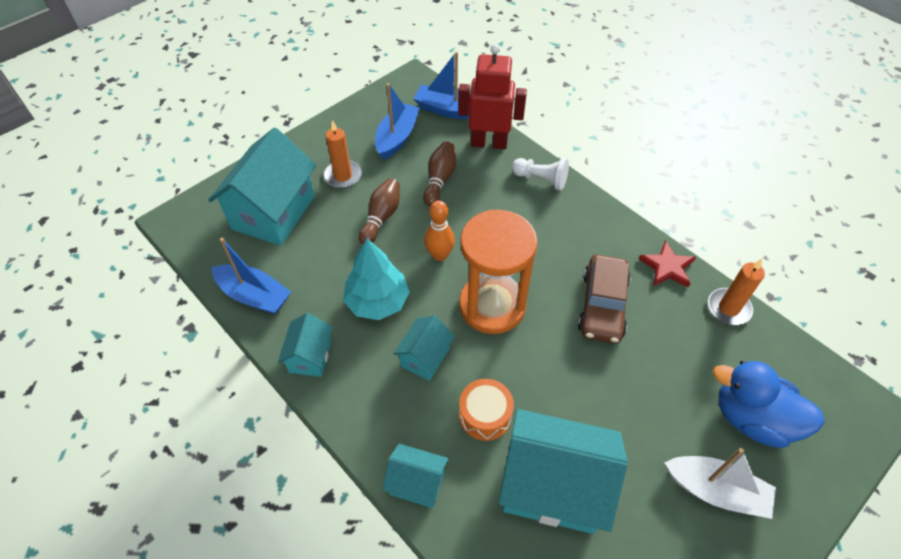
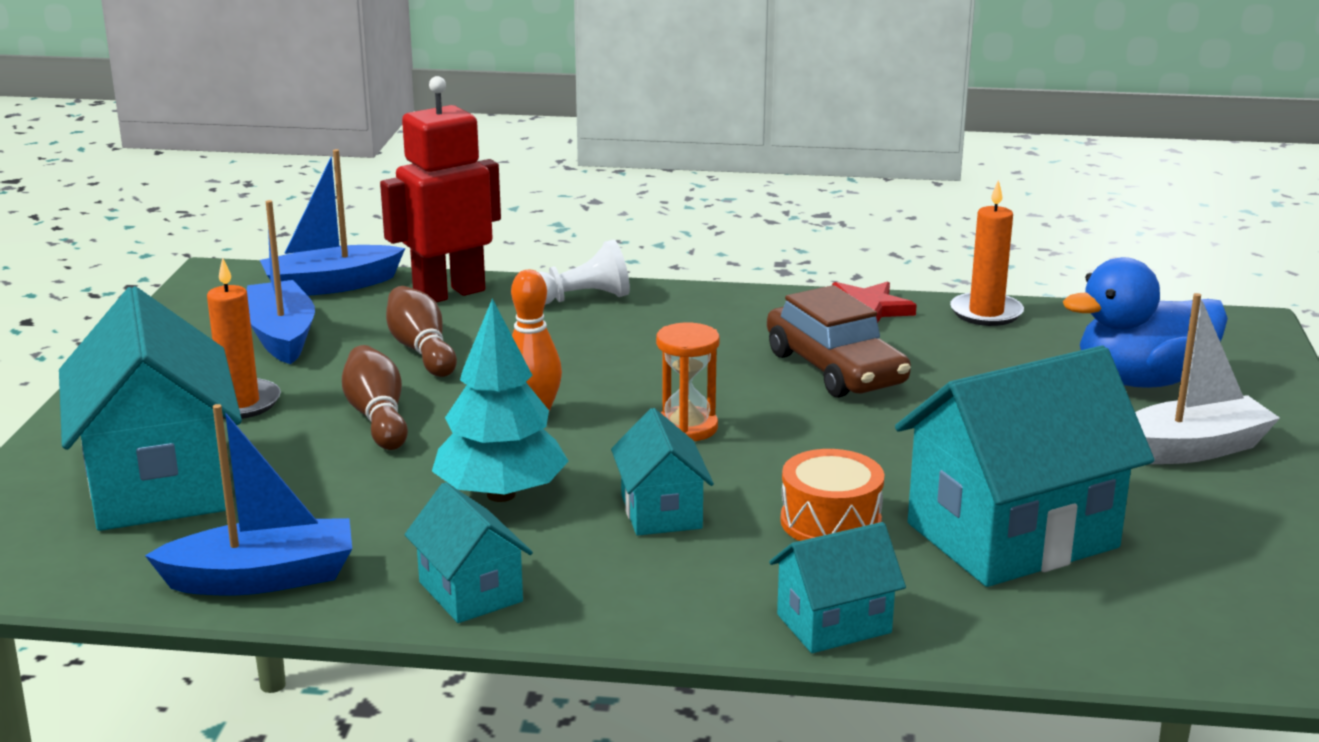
camera: 40 degrees left, 30 degrees down
(492, 306) = (687, 428): orange hourglass -> orange hourglass, size x0.49

